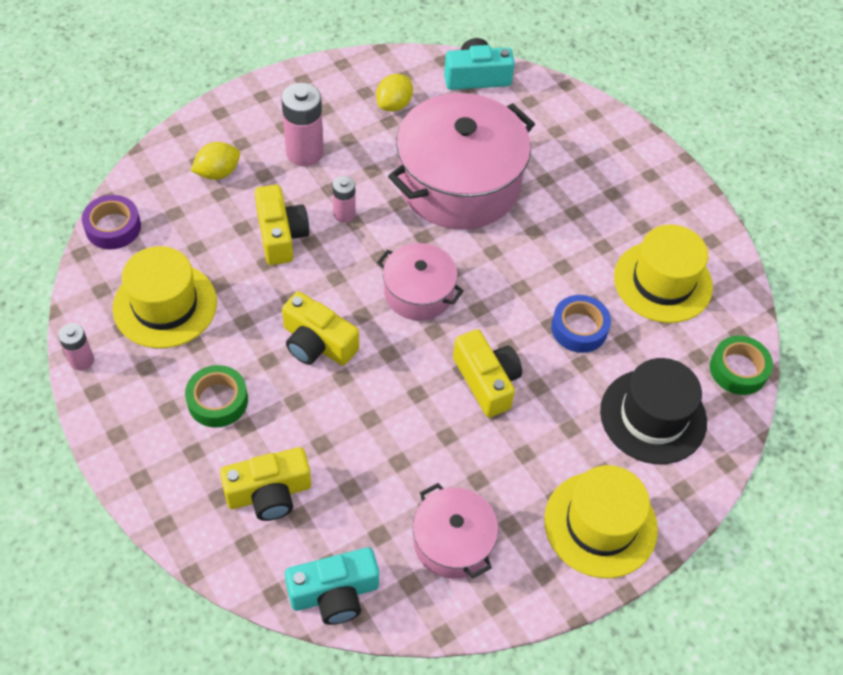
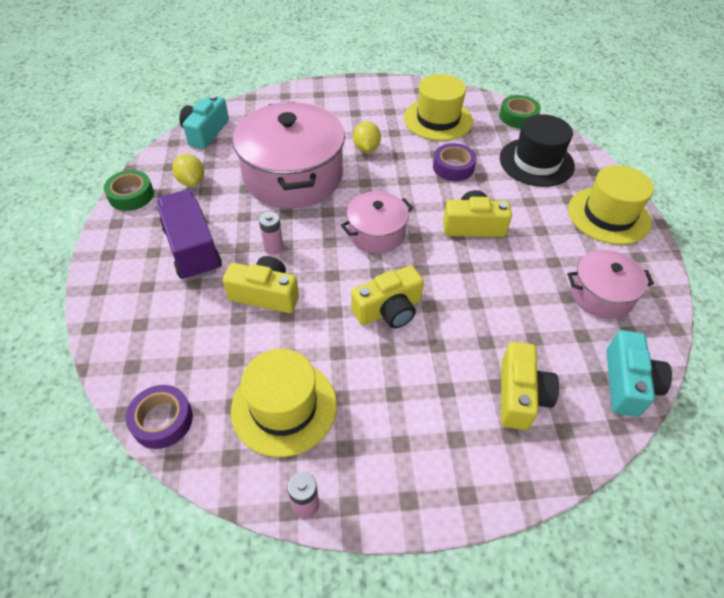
camera: 60 degrees left, 5 degrees down
(217, 401) = (411, 401): green tape -> green tape (131, 195)
(218, 173) = (165, 314): yellow lemon -> yellow lemon (366, 148)
(304, 152) = (192, 249): pink battery -> purple truck
(579, 328) = (453, 167): blue tape -> purple tape

